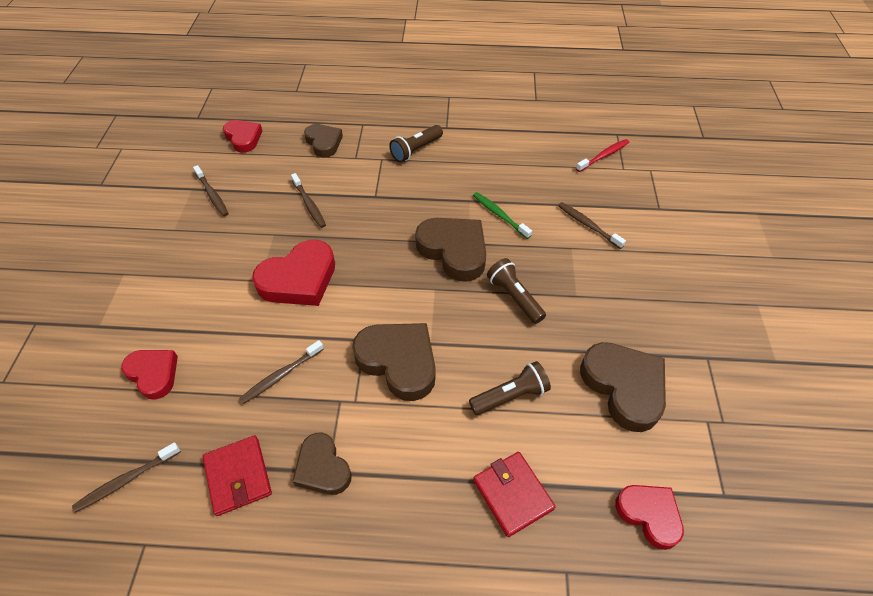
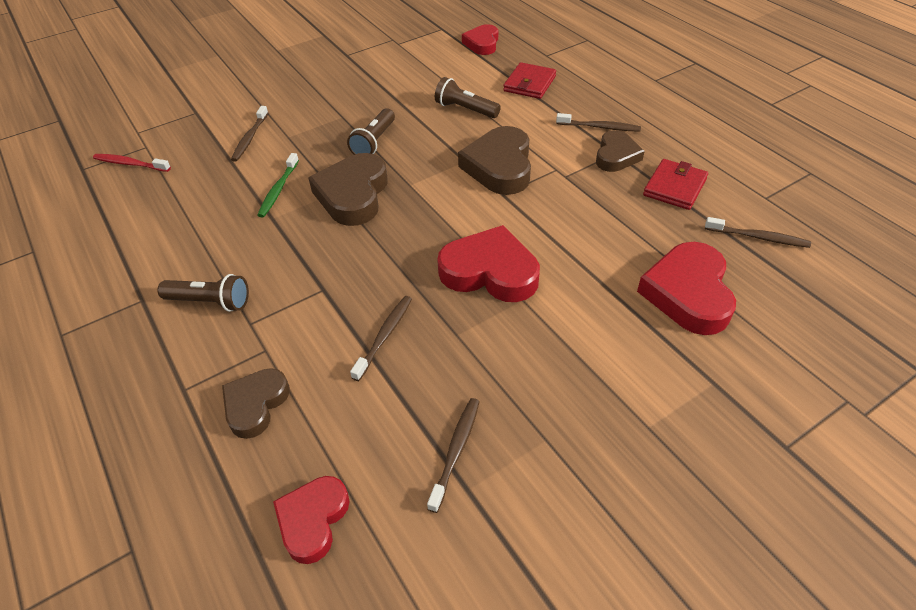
camera: 125 degrees left, 5 degrees down
(153, 374) = (688, 293): red heart -> red heart, size x1.59
(281, 375) = (587, 217): brown toothbrush -> brown toothbrush (600, 127)
(624, 387) = (406, 74): brown heart -> none

